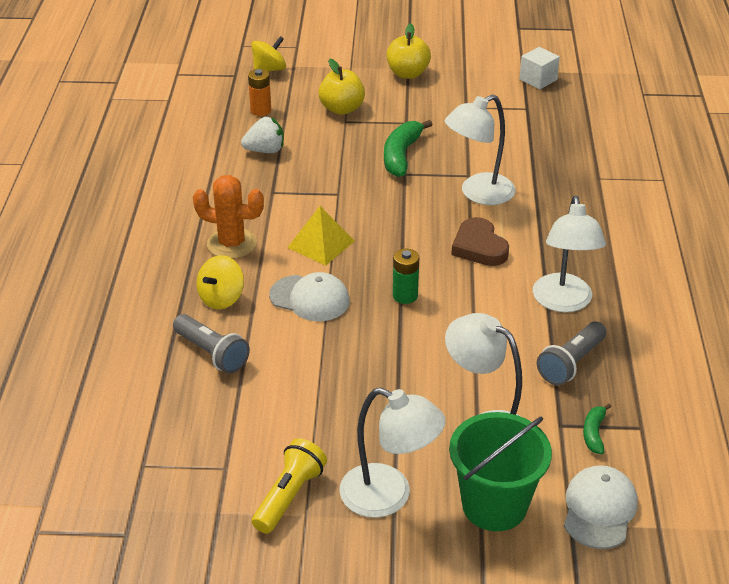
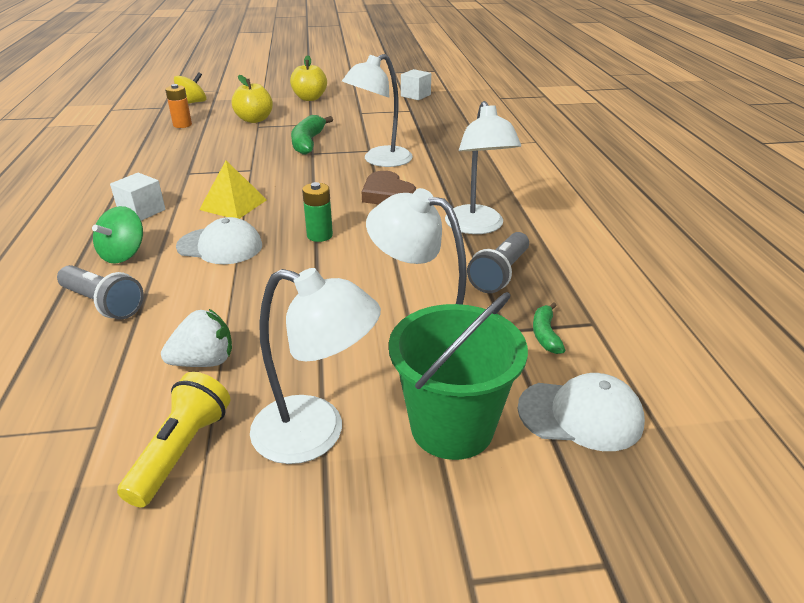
camera: 10 degrees left, 5 degrees down
(221, 298) = (123, 254): yellow spinning top -> green spinning top
(232, 244) = (142, 211): orange cactus -> white cube
(265, 150) = (184, 147): white strawberry -> white strawberry (204, 362)
(599, 509) = (580, 415): white cap -> white cap turned 90 degrees clockwise

